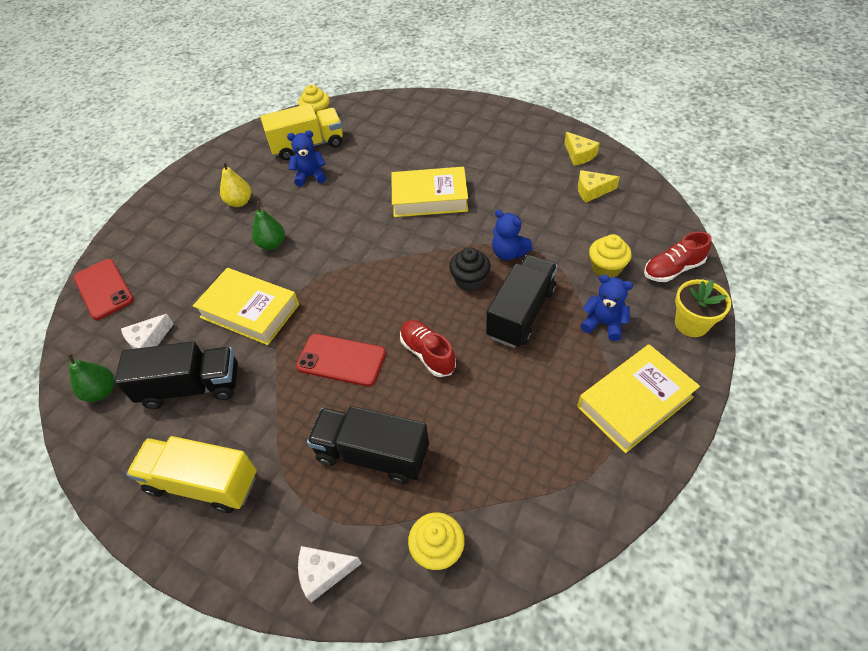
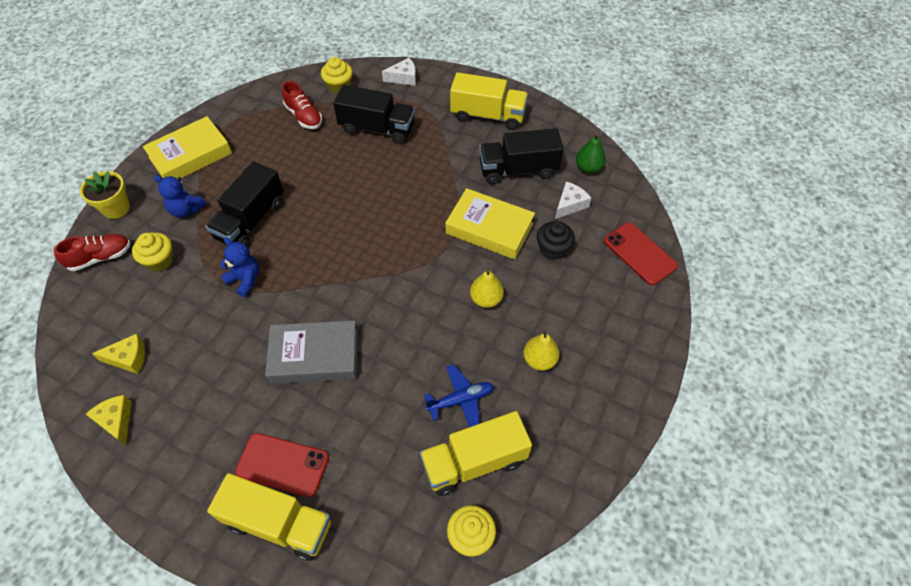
camera: 175 degrees right, 5 degrees up
(272, 244) = (486, 299): green pear -> yellow pear
(310, 176) = (460, 400): blue teddy bear -> blue plane
(341, 360) = (403, 186): red phone -> red phone (282, 464)
(427, 354) = (334, 190): red shoe -> red shoe (304, 116)
(429, 198) = (314, 356): yellow book -> grey book
(441, 115) = (279, 523): none -> yellow truck
(470, 280) = (288, 252): black cupcake -> black cupcake (553, 249)

